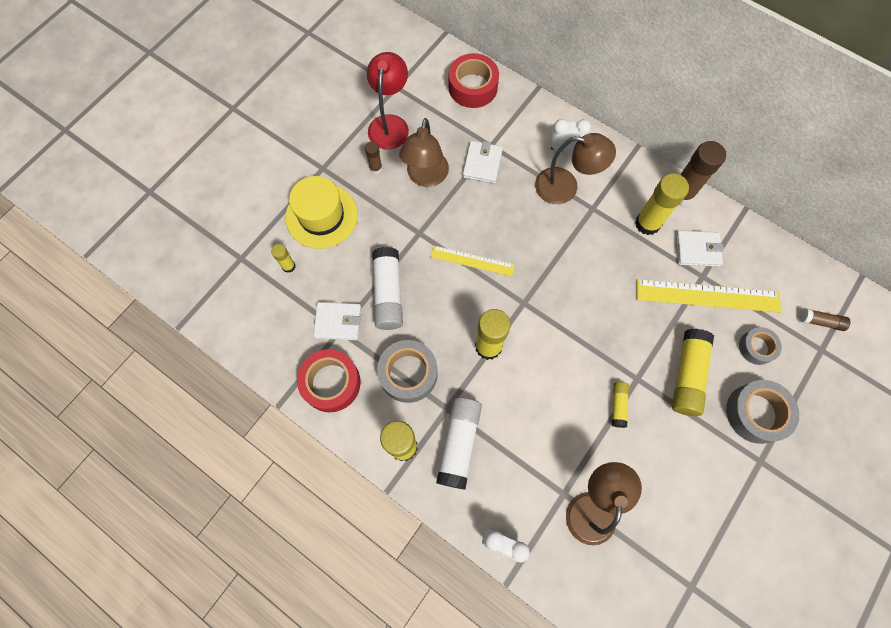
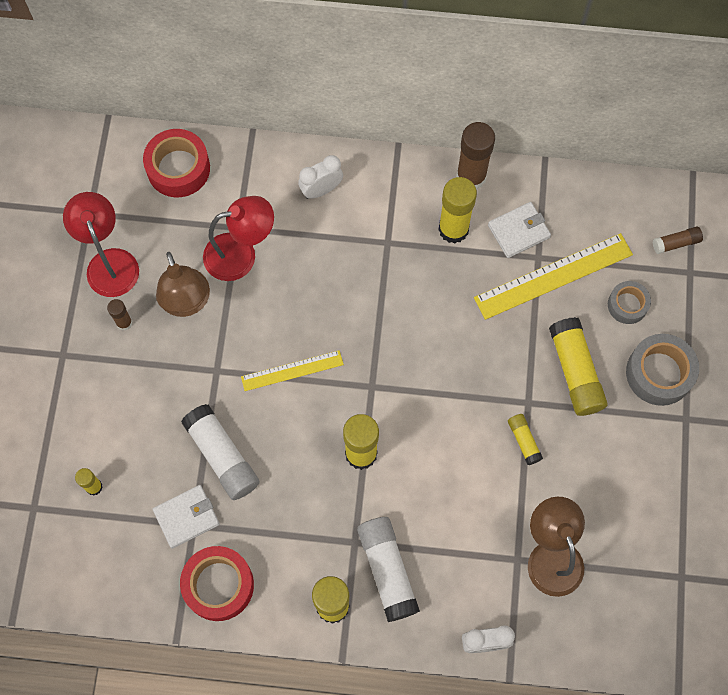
camera: 30 degrees left, 0 degrees up
(321, 216) = (96, 410): yellow hat -> none
(408, 373) = (294, 529): grey tape -> none
(482, 164) = (241, 254): white wallet -> red lamp
(565, 187) = (346, 234): brown lamp -> none

